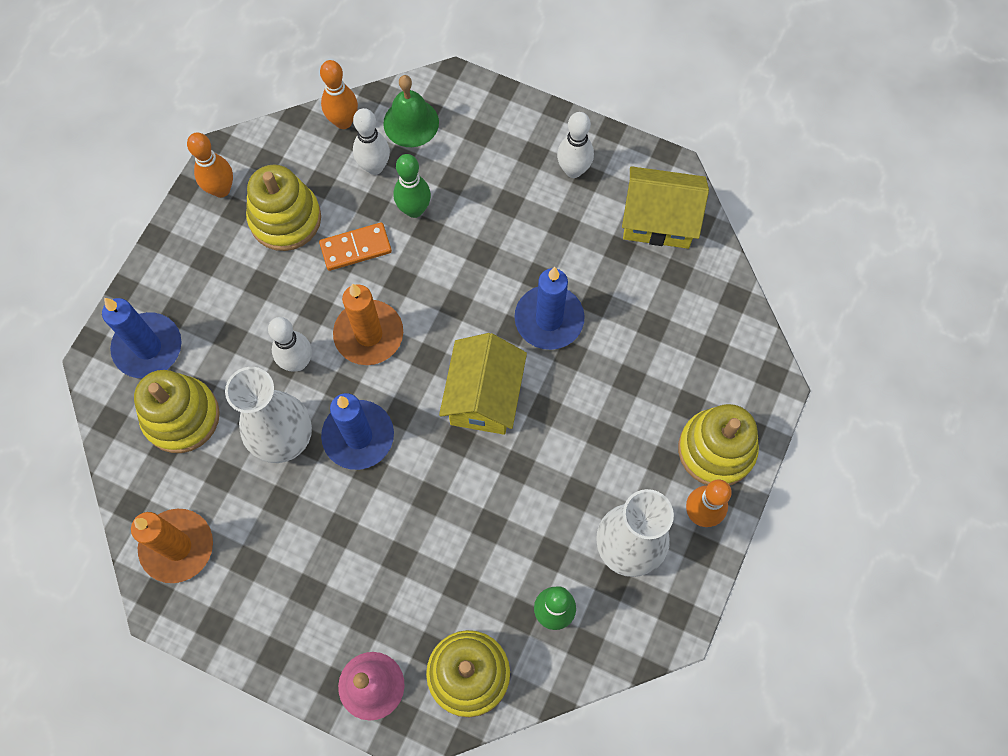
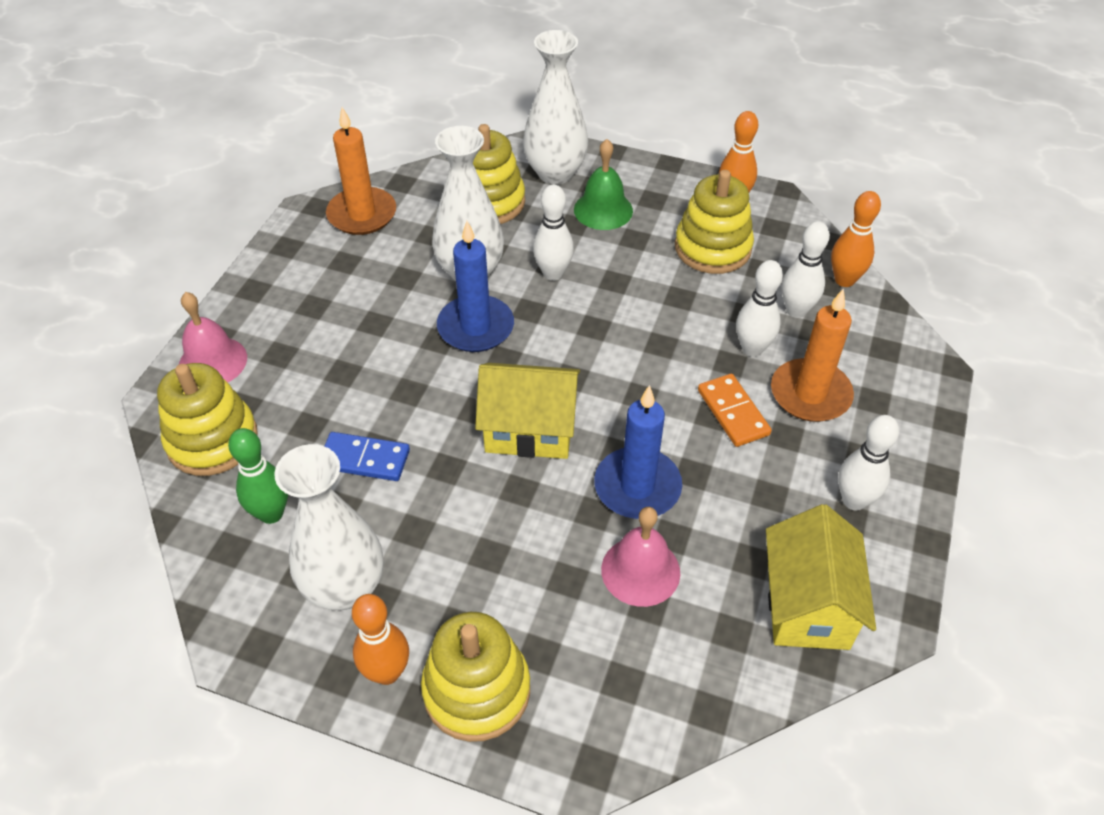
camera: 85 degrees right, 20 degrees down
(148, 347) = (555, 173): blue candle -> white vase
(356, 248) = (692, 304): orange domino -> orange domino (733, 412)
(369, 334) = (592, 324): orange candle -> orange candle (810, 394)
(411, 122) = (864, 336): green bell -> green bell (603, 210)
(414, 210) = (752, 349): green bowling pin -> white bowling pin
(503, 535) = (364, 459): none -> blue domino
(625, 327) = (640, 571): none -> pink bell

